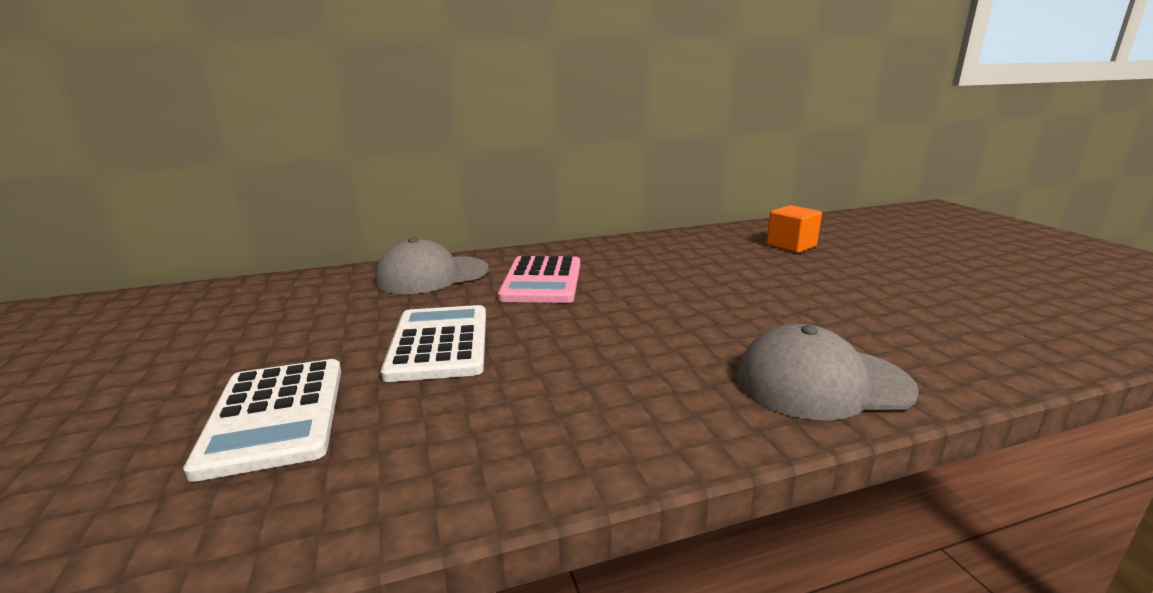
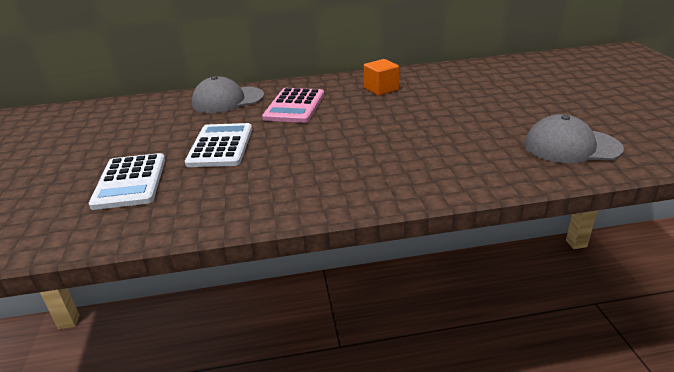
camera: 10 degrees right, 10 degrees up
(791, 246) = (478, 83): orange cube -> orange cube (381, 89)
(822, 383) = (425, 179): grey cap -> grey cap (571, 146)

